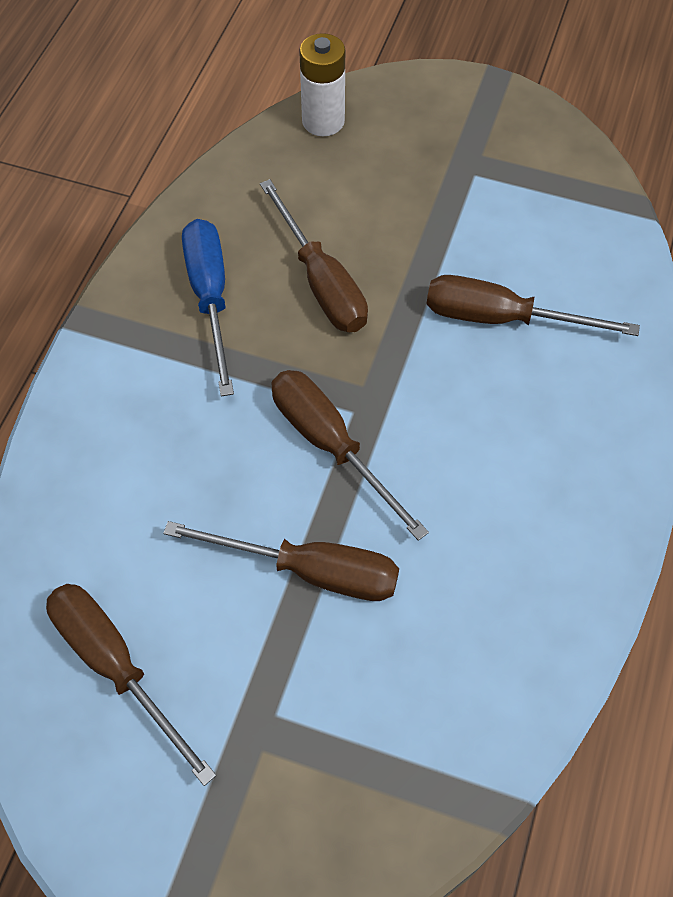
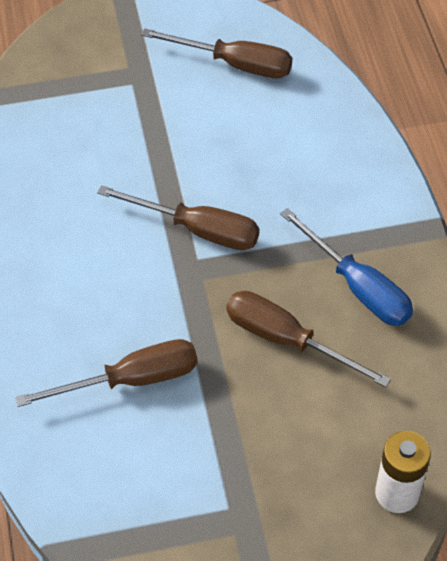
camera: 150 degrees right, 5 degrees down
(310, 571) = (160, 155): brown screwdriver -> none

